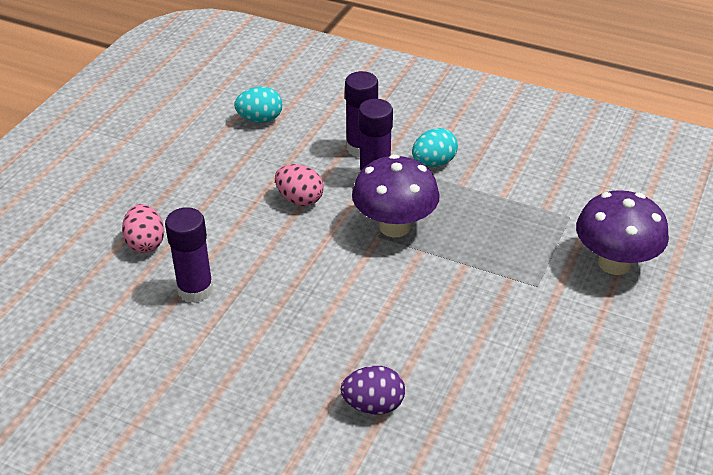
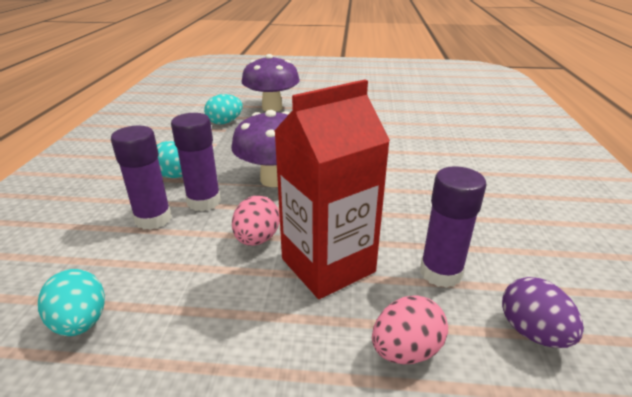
camera: 110 degrees left, 10 degrees down
(244, 230) = (328, 265): none -> red carton
(373, 405) = (459, 157): purple egg -> purple egg (532, 332)
(568, 210) = (225, 122): none -> turquoise egg

